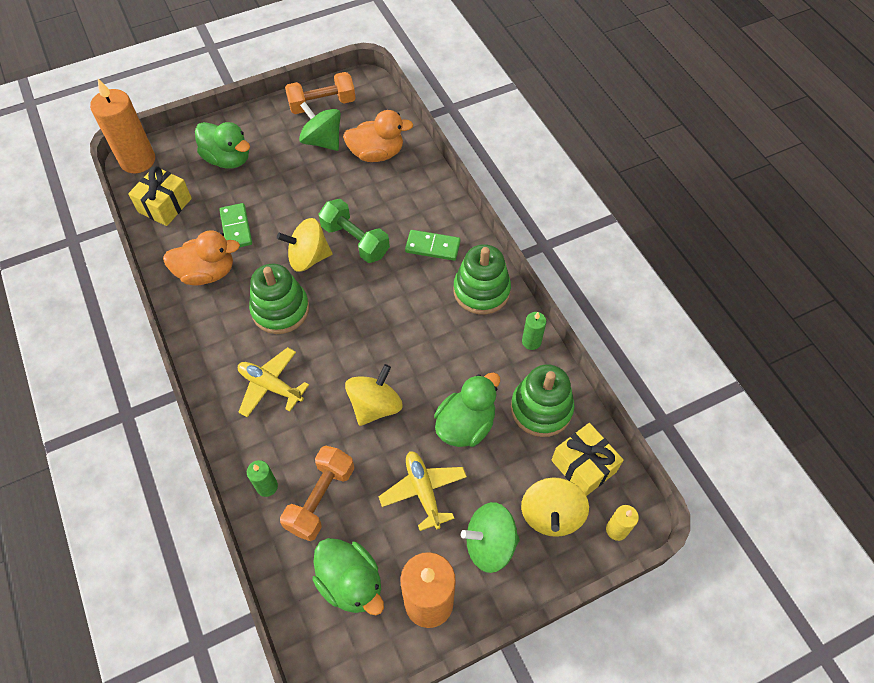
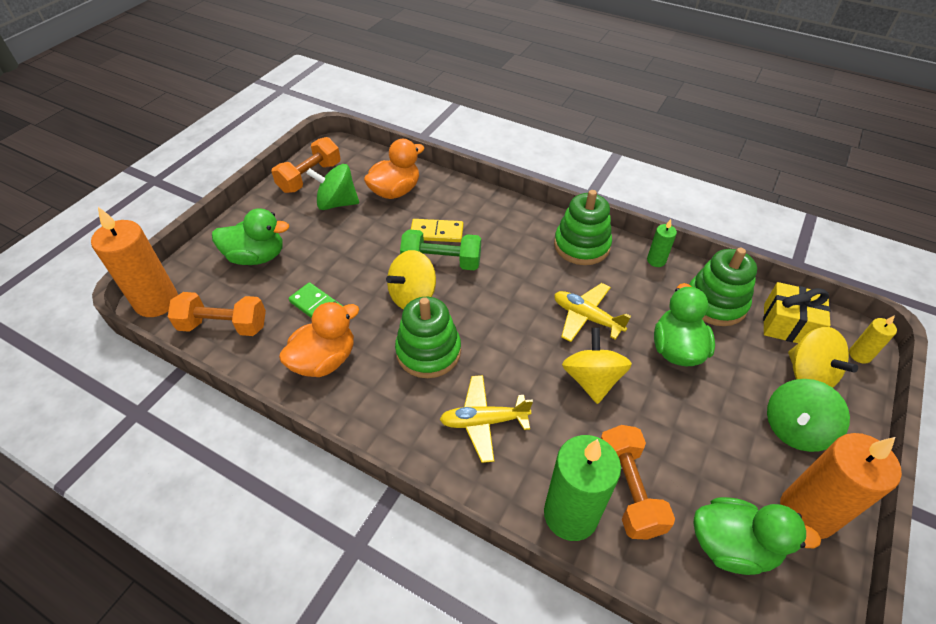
camera: 35 degrees left, 10 degrees down
(165, 205) = (224, 325): yellow gift -> orange dumbbell
(267, 486) = (570, 514): green candle -> green candle, size x2.10
(375, 211) = (436, 232): none -> yellow domino
(423, 491) = (702, 422): yellow plane -> yellow plane (586, 317)
(432, 247) = (511, 234): green domino -> none

